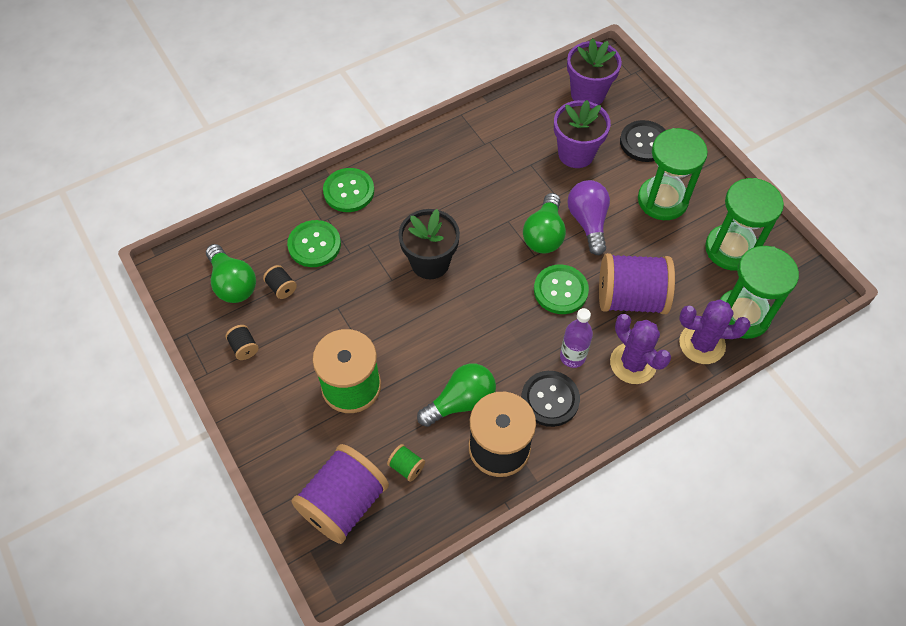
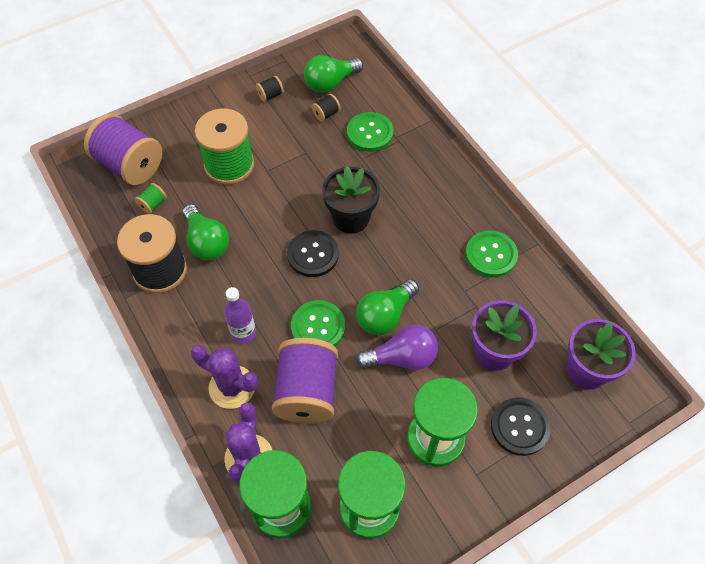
camera: 90 degrees right, 0 degrees up
(349, 191) = (430, 154): green button -> green button (491, 255)
(544, 234) = (385, 315): green light bulb -> green light bulb turned 60 degrees counterclockwise
(550, 399) = (201, 311): black button -> black button (313, 254)
(633, 363) = (232, 387): purple cactus -> purple cactus turned 60 degrees clockwise

